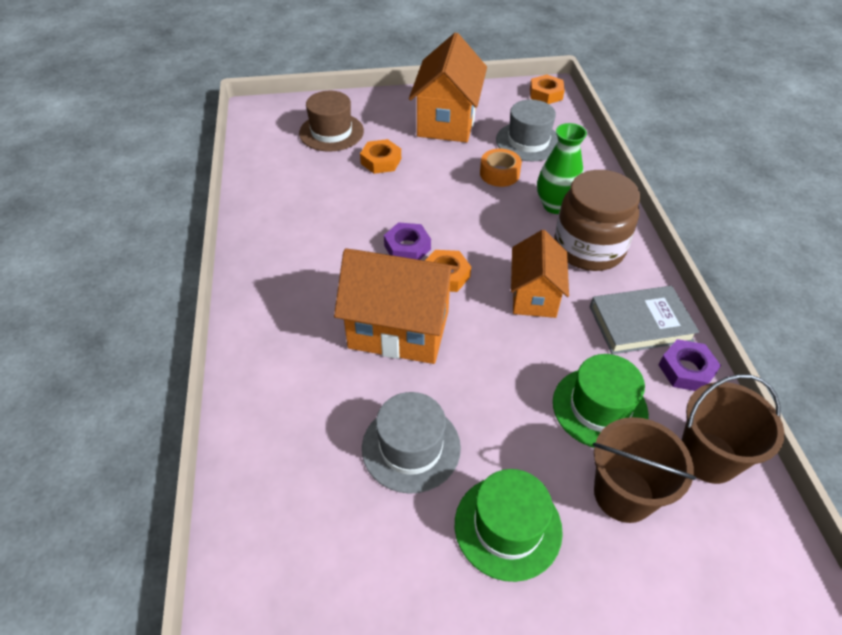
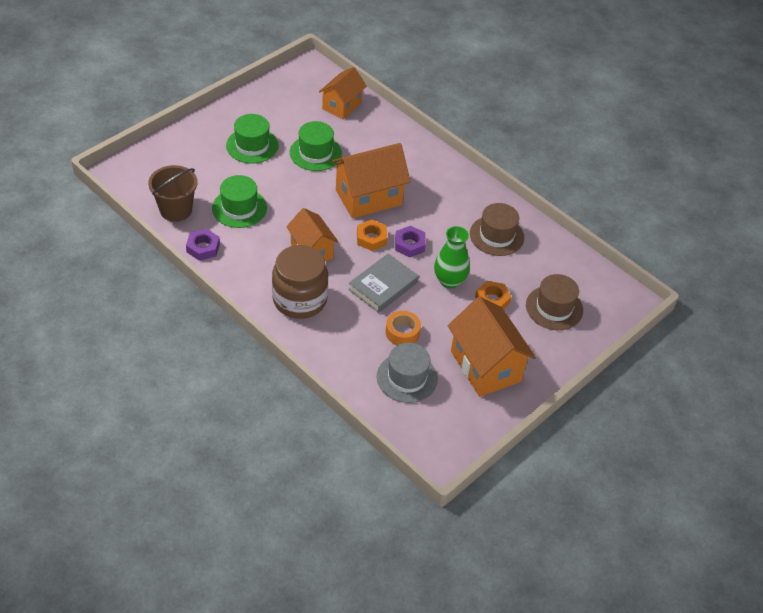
camera: 140 degrees right, 0 degrees up
(278, 530) = (342, 106): none -> orange house
(300, 212) = (496, 235): none -> brown hat
(411, 447) = (315, 153): grey hat -> green hat
(546, 94) = (436, 448): orange nut -> none
(555, 205) = (343, 324): green vase -> green vase (449, 281)
(623, 494) = (209, 178): brown bucket -> none
(640, 323) = (241, 263): grey book -> grey book (383, 286)

